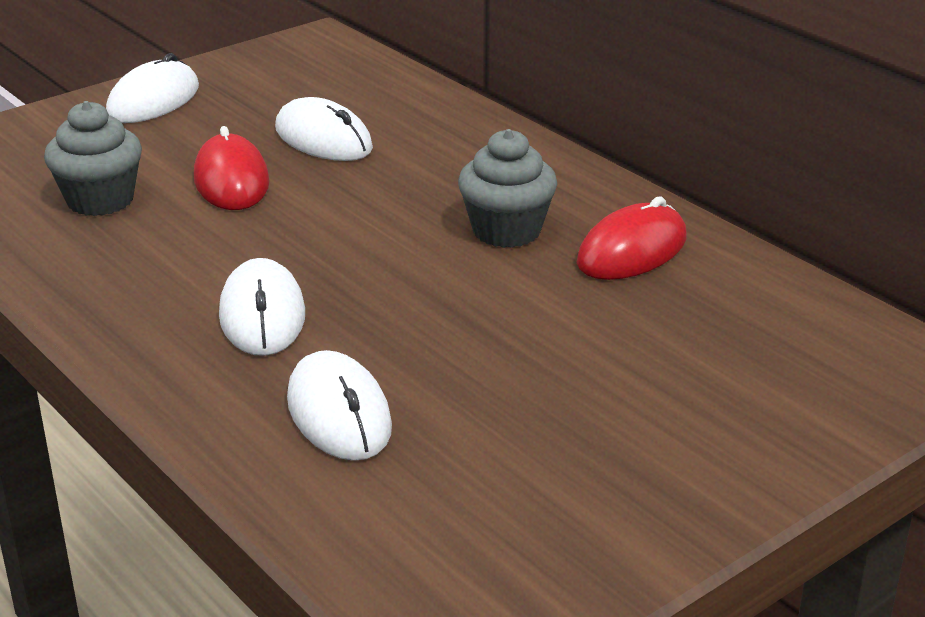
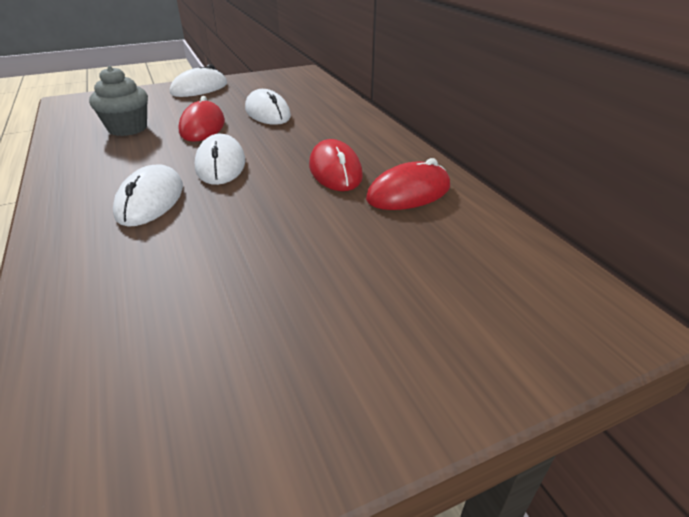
camera: 15 degrees right, 5 degrees up
(339, 413) = (136, 276): white mouse -> white mouse (221, 165)
(506, 231) = (335, 171): grey cupcake -> red mouse

